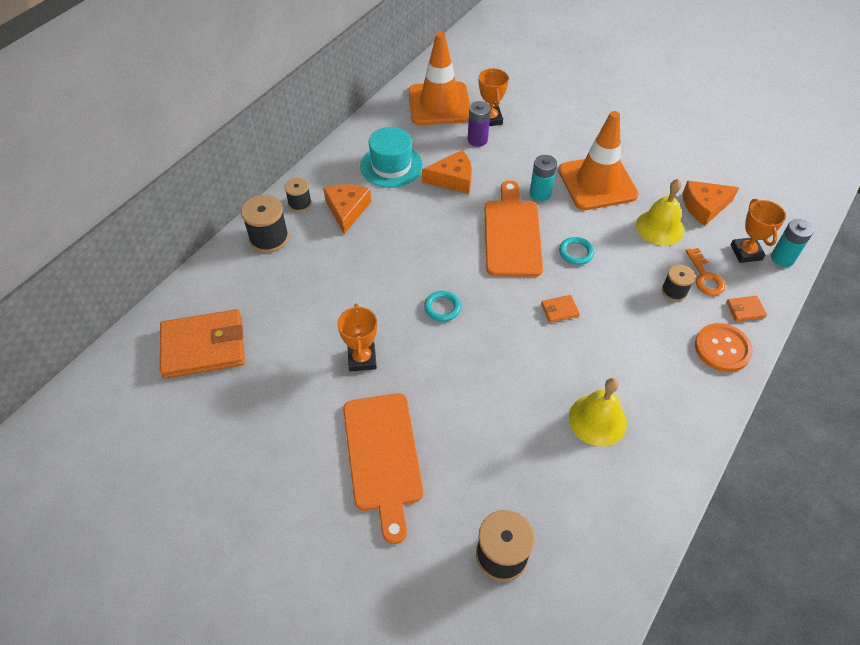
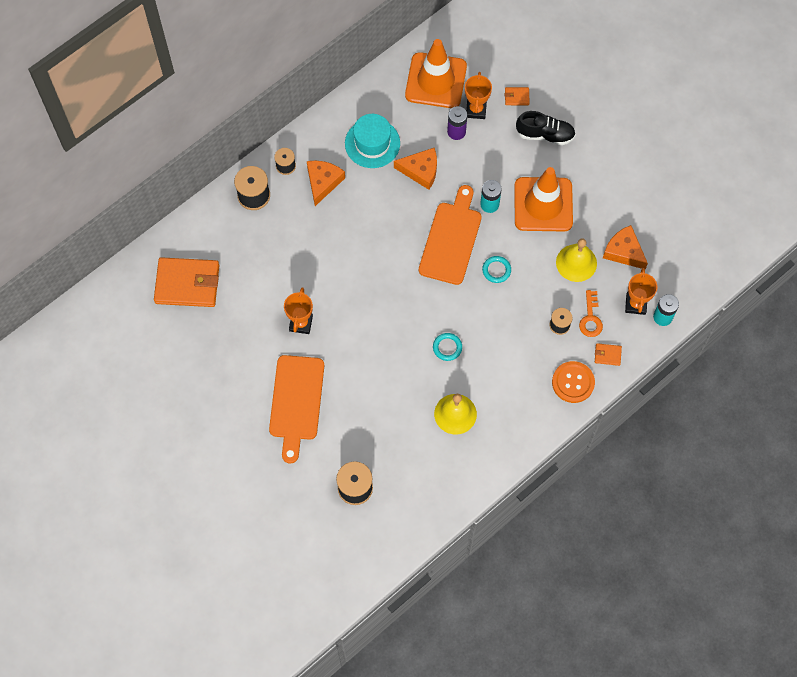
camera: 15 degrees right, 15 degrees up
(442, 308) = (373, 294): turquoise ring -> turquoise ring (447, 347)
(559, 310) = (462, 319): orange wallet -> orange wallet (516, 97)
(569, 125) = (545, 135): none -> black shoe
(704, 207) = (623, 251): orange cheese -> orange cheese turned 45 degrees clockwise

